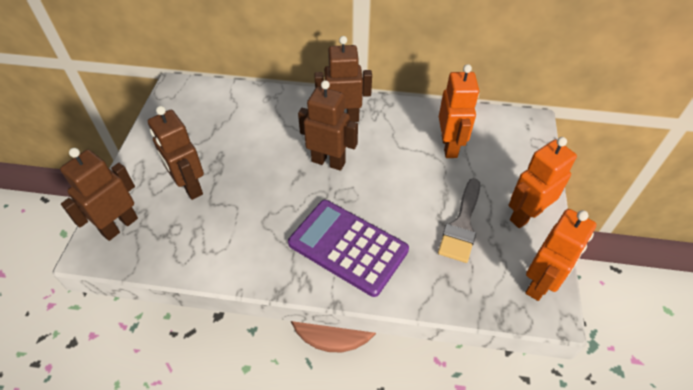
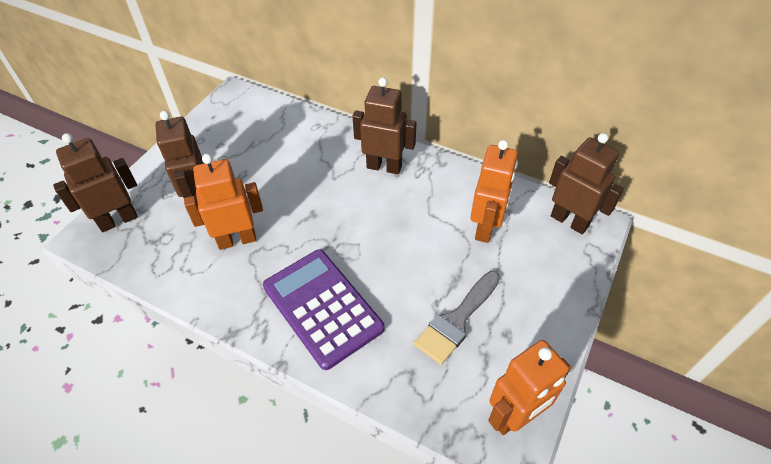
camera: 20 degrees right, 0 degrees up
(328, 161) = (346, 210): brown robot -> brown robot (569, 221)
(525, 215) = (536, 331): orange robot -> orange robot (237, 239)

